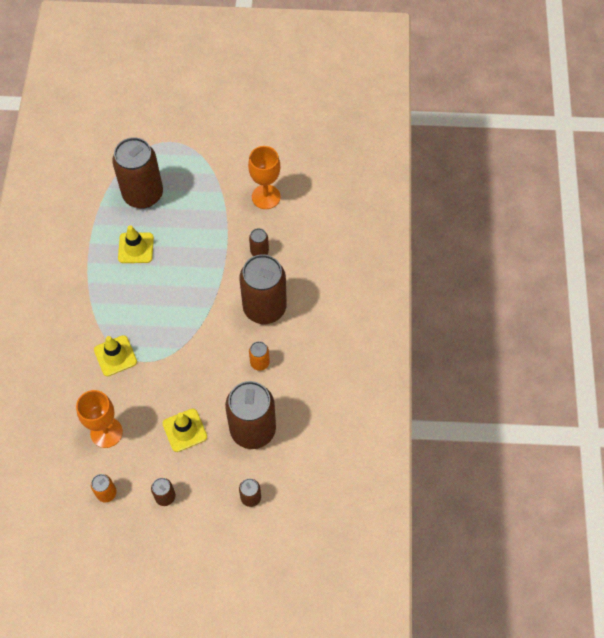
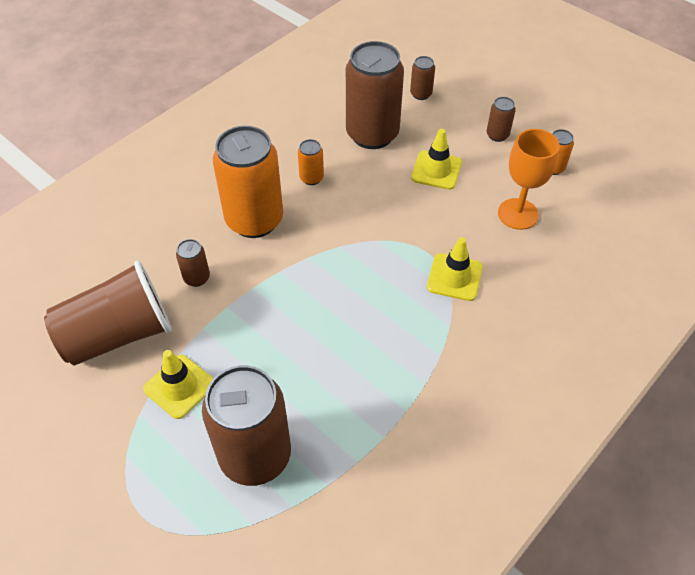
camera: 140 degrees left, 10 degrees down
(136, 248) = (330, 385): yellow traffic cone -> yellow traffic cone (179, 386)
(264, 308) = (254, 220): brown can -> orange can
(266, 197) = (118, 334): orange goblet -> brown cup

